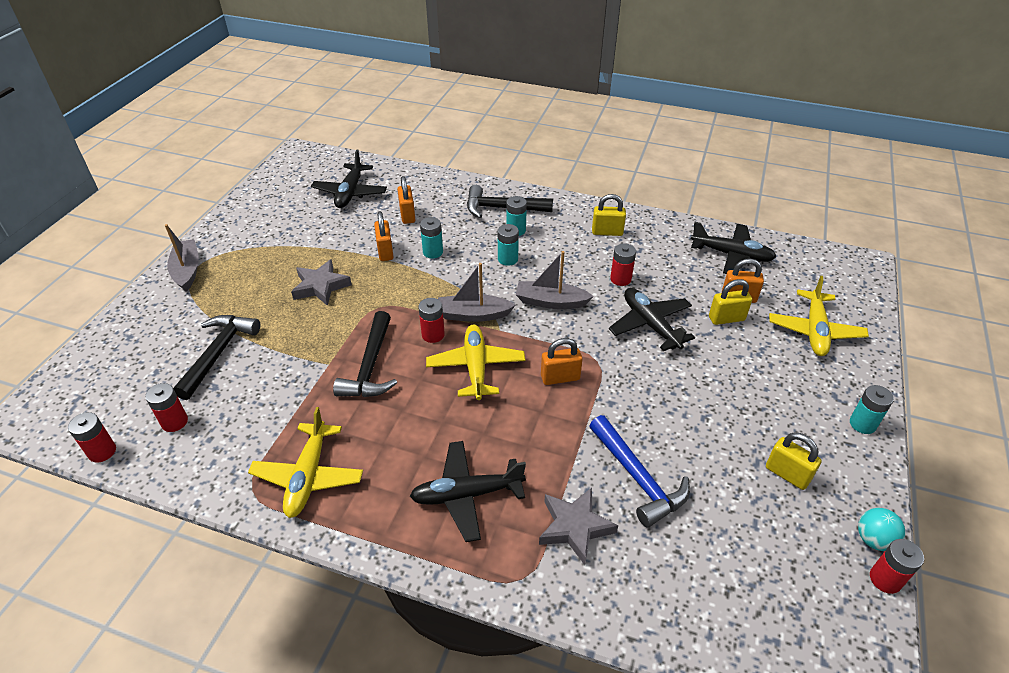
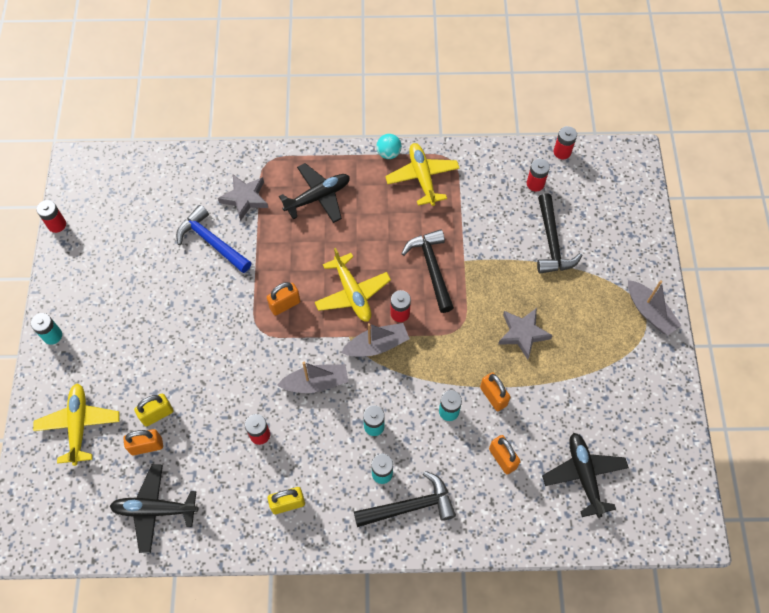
camera: 160 degrees right, 20 degrees up
(650, 325) = (223, 384): black plane -> none
(787, 474) = (111, 276): yellow padlock -> none
(873, 539) = (59, 247): turquoise ball -> turquoise ball (388, 153)

